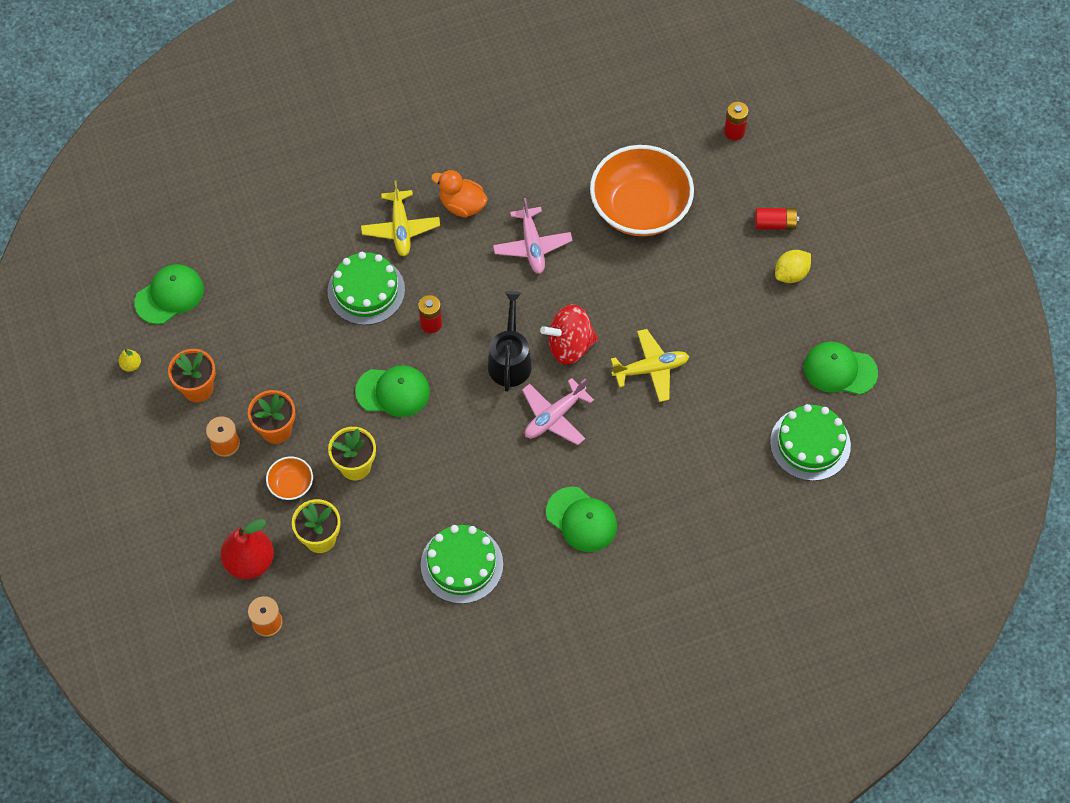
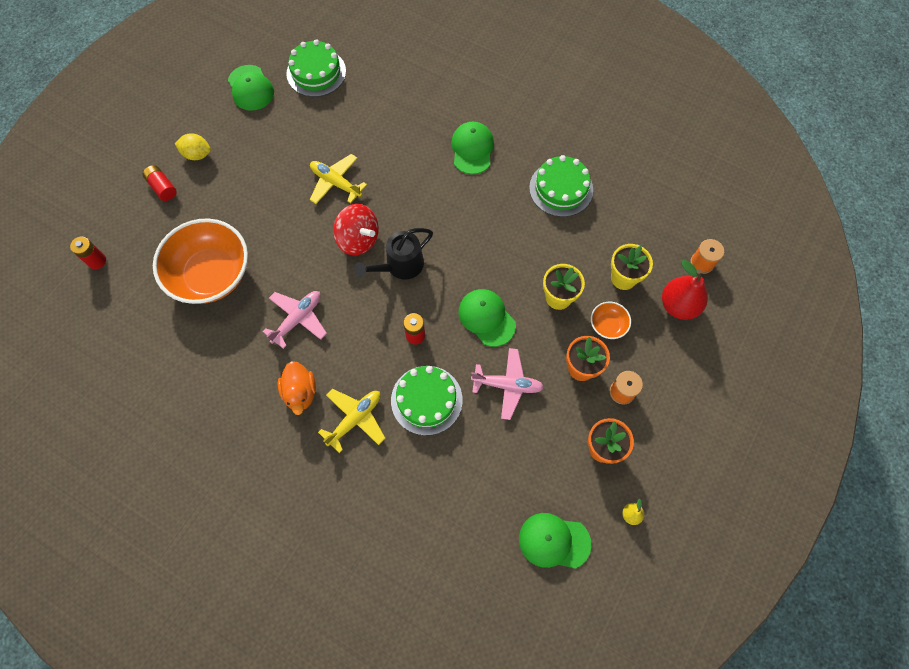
camera: 130 degrees left, 5 degrees up
(554, 416) = (417, 211): pink plane -> pink plane (507, 385)

